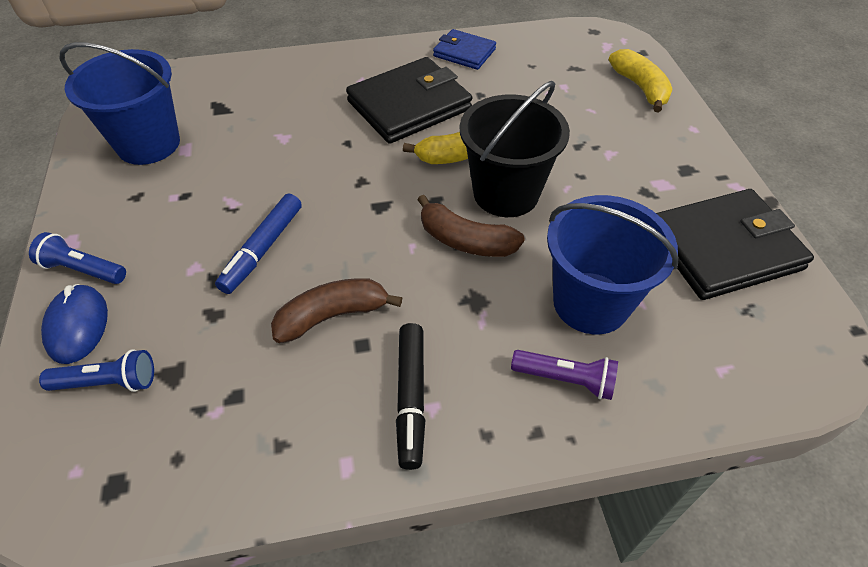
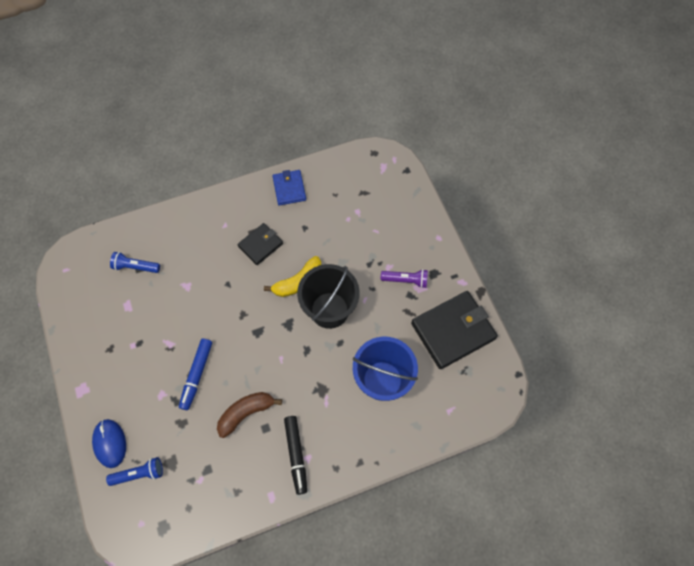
camera: 10 degrees left, 15 degrees up
(83, 269) = (98, 406): blue flashlight -> blue flashlight (135, 267)
(148, 144) = (103, 305): blue bucket -> none
(409, 105) = (260, 245): black wallet -> black wallet, size x0.56
(464, 53) = (289, 189): blue wallet -> blue wallet turned 60 degrees clockwise
(465, 241) = (310, 349): brown banana -> none
(566, 380) = (372, 430): purple flashlight -> purple flashlight (406, 280)
(640, 87) = (406, 205): yellow banana -> none

